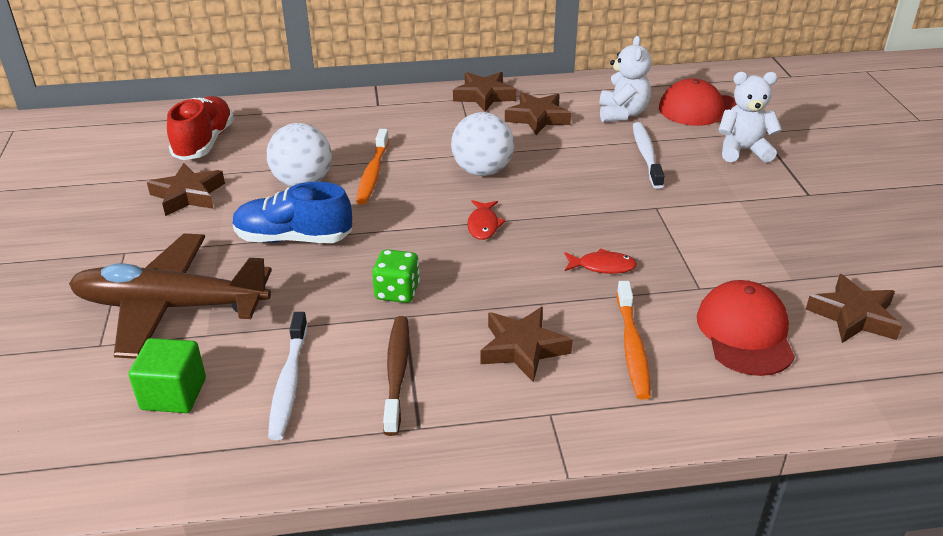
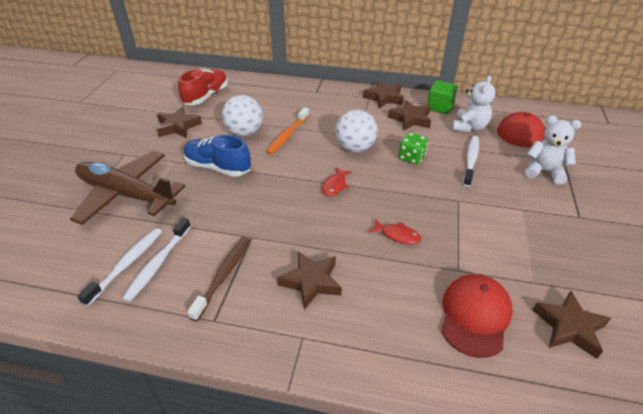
camera: 20 degrees right, 5 degrees up
(173, 394) = (93, 252): green cube -> green cube (439, 107)
(241, 396) = (127, 264): none -> white toothbrush
(397, 292) = (256, 219): green dice -> green dice (411, 158)
(632, 347) = (386, 303): orange toothbrush -> none

